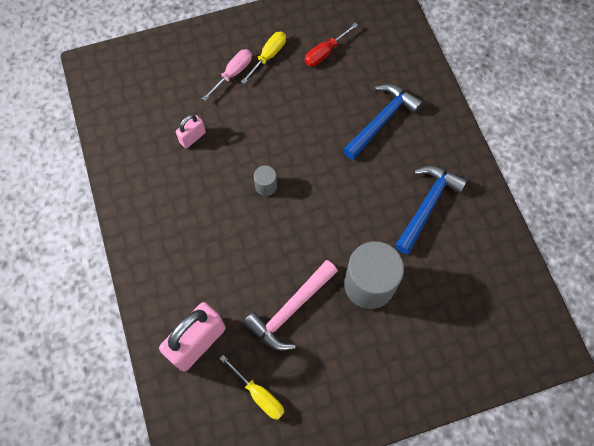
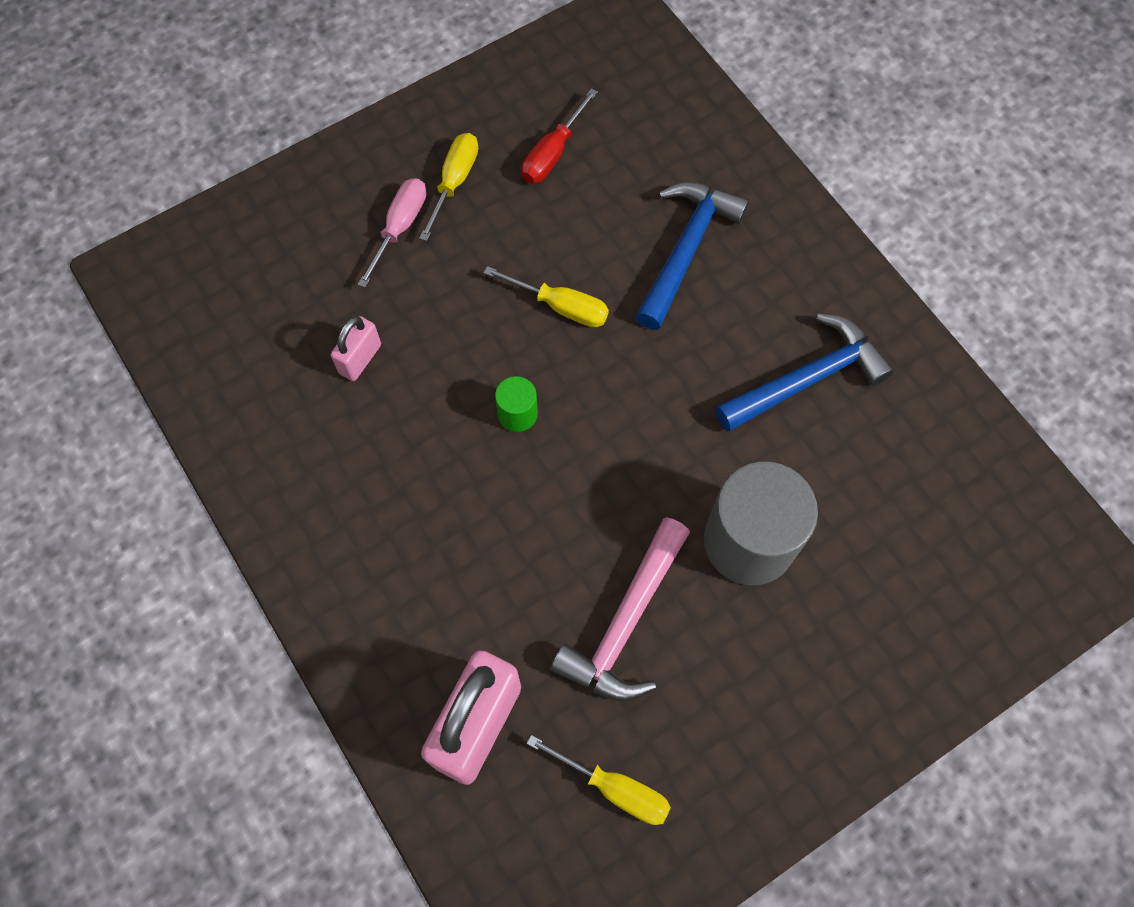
camera: 15 degrees left, 0 degrees up
(266, 186) = (517, 414): grey cylinder -> green cylinder
(305, 135) = (560, 306): none -> yellow screwdriver
(427, 205) = (807, 378): blue hammer -> blue hammer turned 45 degrees clockwise

